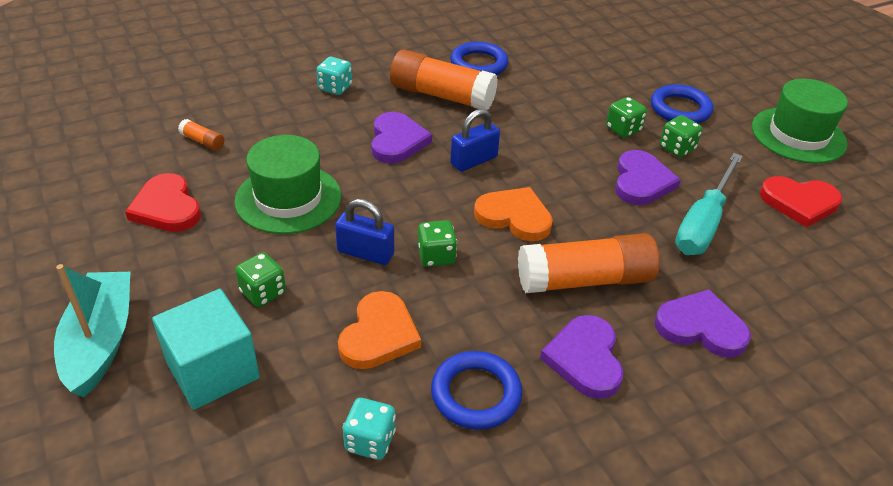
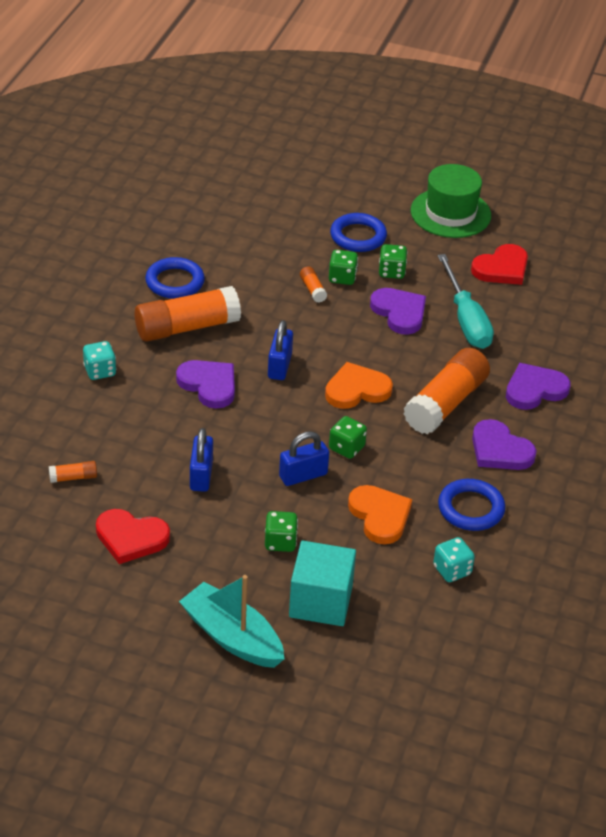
camera: 45 degrees left, 0 degrees up
(288, 198) = (201, 475): green hat -> blue padlock
(584, 124) = (312, 290): none -> orange glue stick

